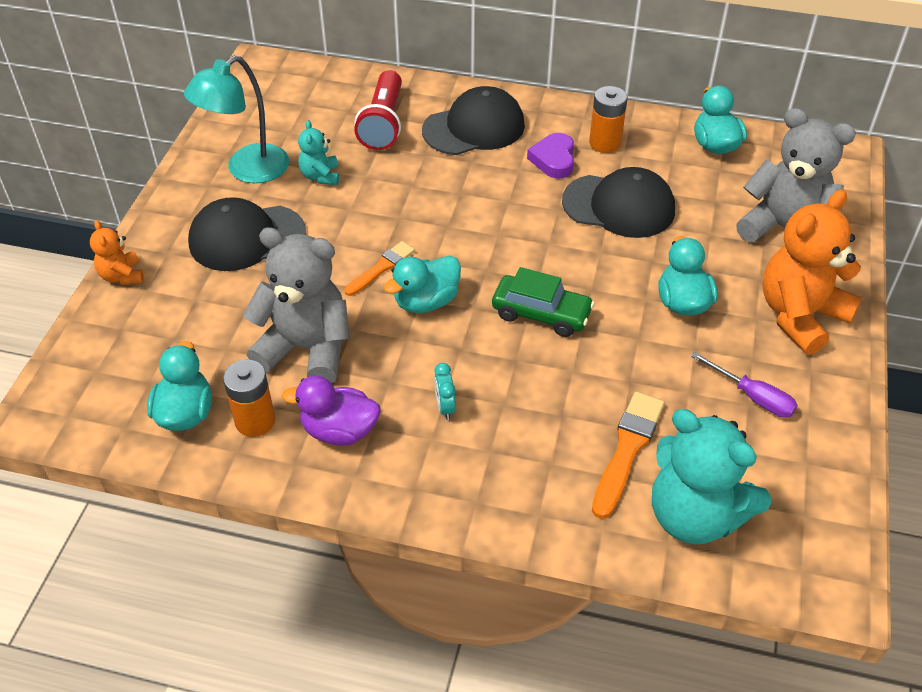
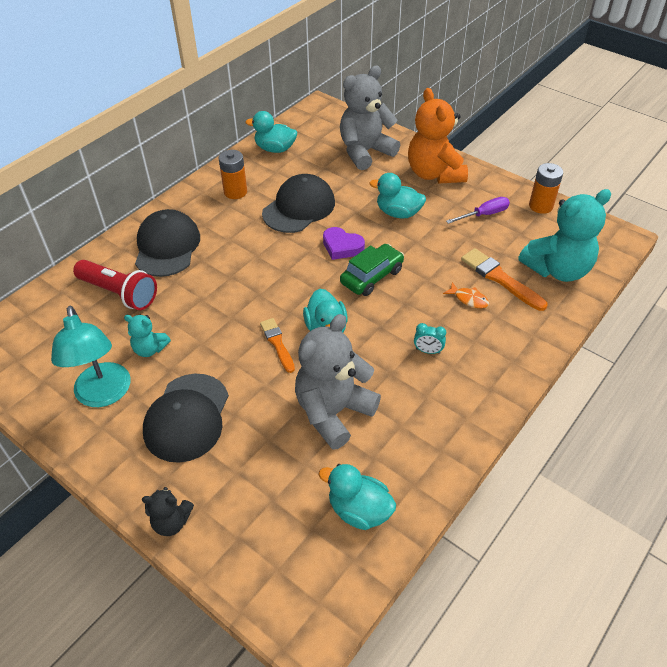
camera: 65 degrees left, 0 degrees up
(122, 276) = (171, 522): orange teddy bear -> black teddy bear
(255, 421) = (389, 465): orange battery -> orange battery (541, 206)
(339, 431) = (422, 415): purple duck -> none
(553, 159) = (232, 220): purple heart -> purple heart (342, 247)
(563, 424) = (469, 299): none -> orange fish

